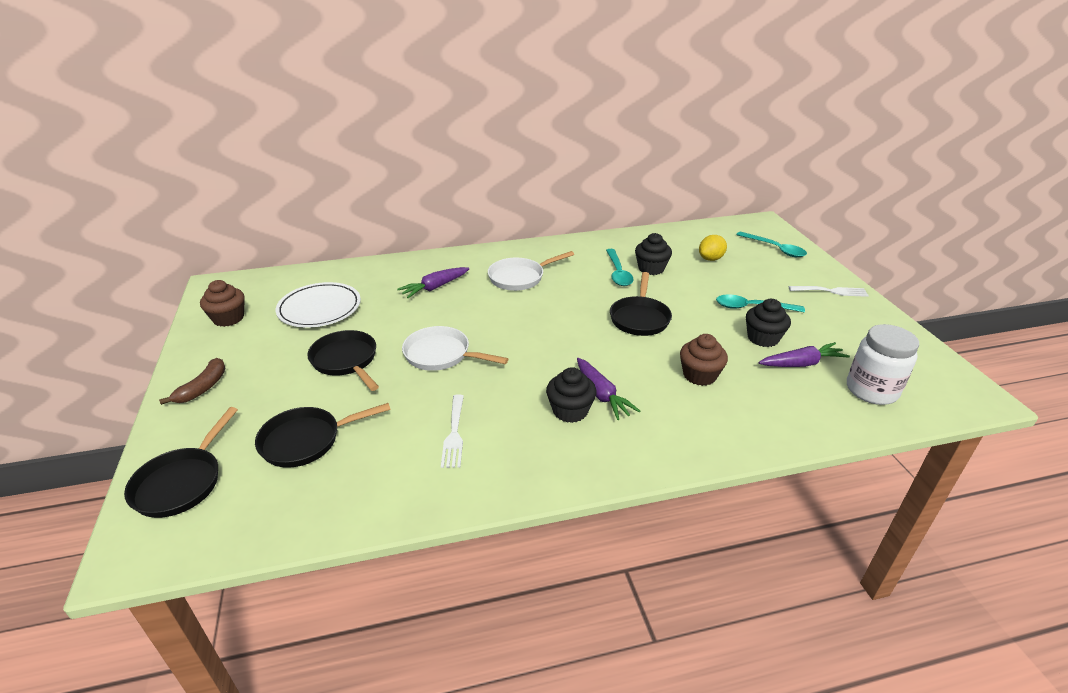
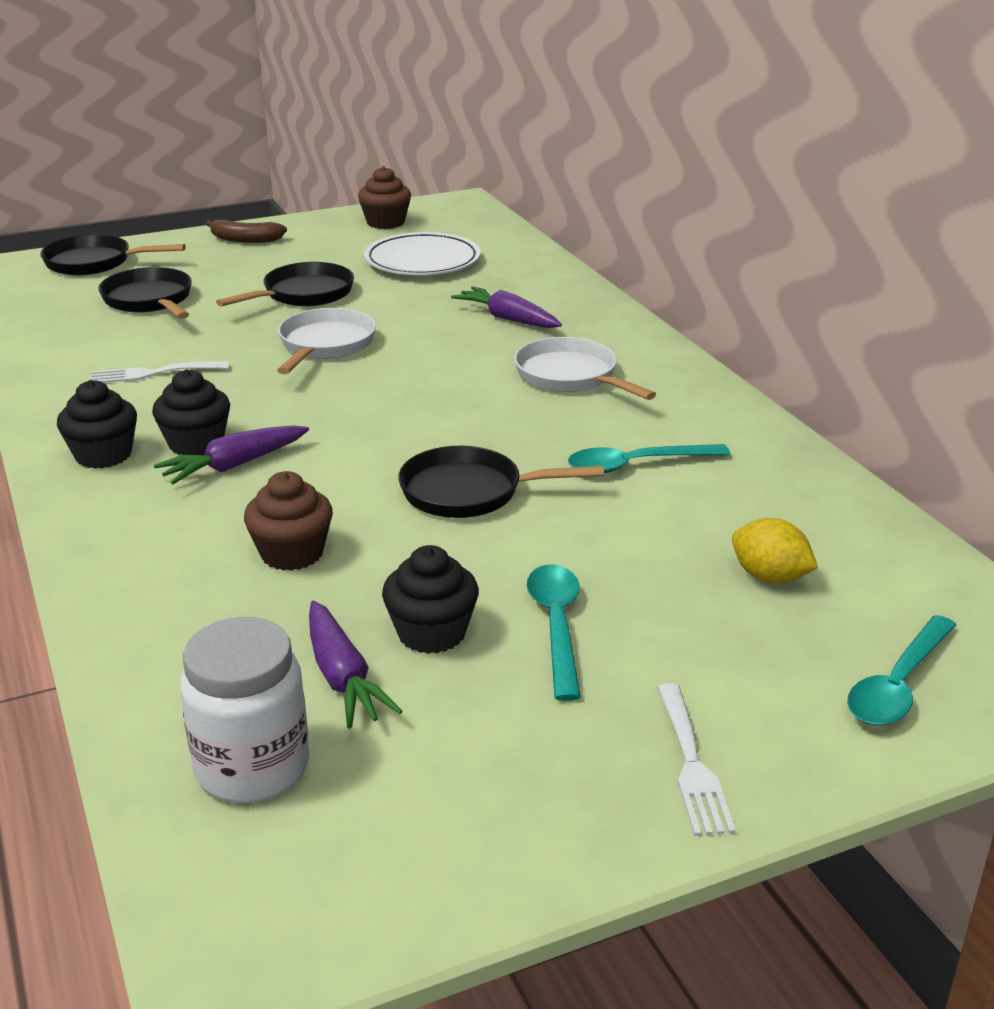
camera: 80 degrees right, 5 degrees down
(651, 268) = (675, 501): black cupcake -> black cupcake (103, 455)

